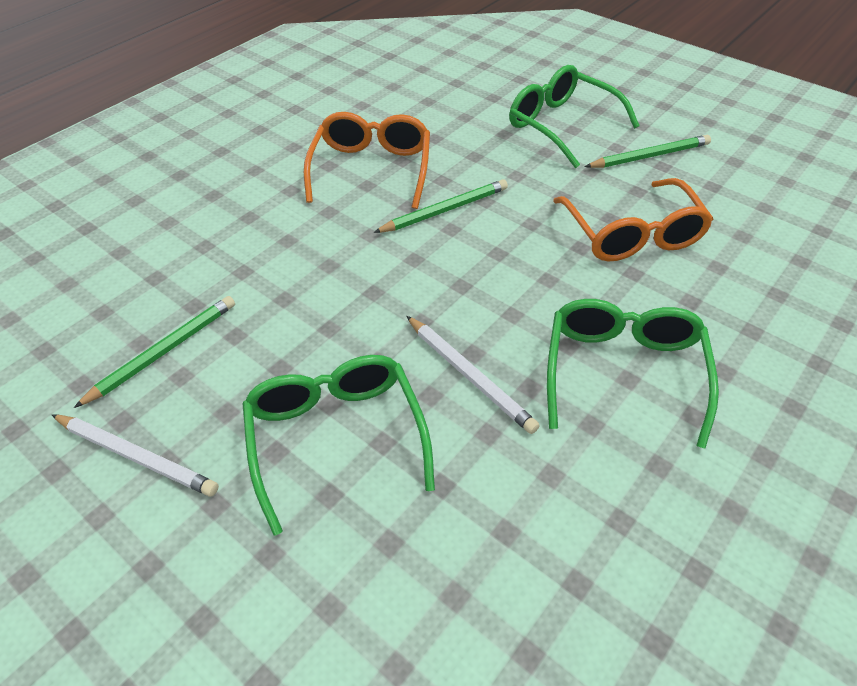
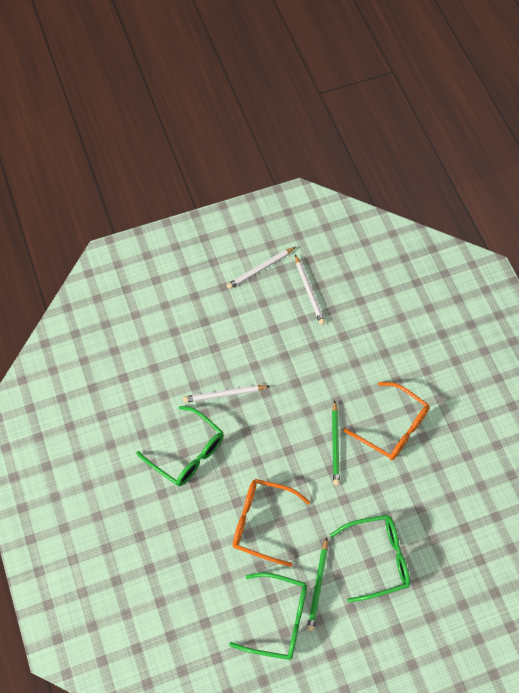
camera: 120 degrees right, 15 degrees up
(163, 352) = (309, 291): green pencil -> white pencil
(336, 438) = (226, 334): green glasses -> green glasses (278, 619)

